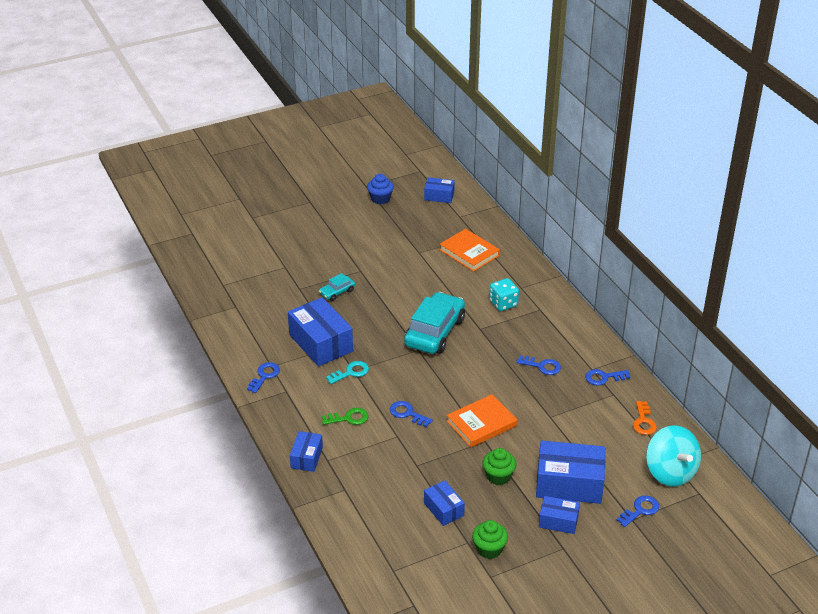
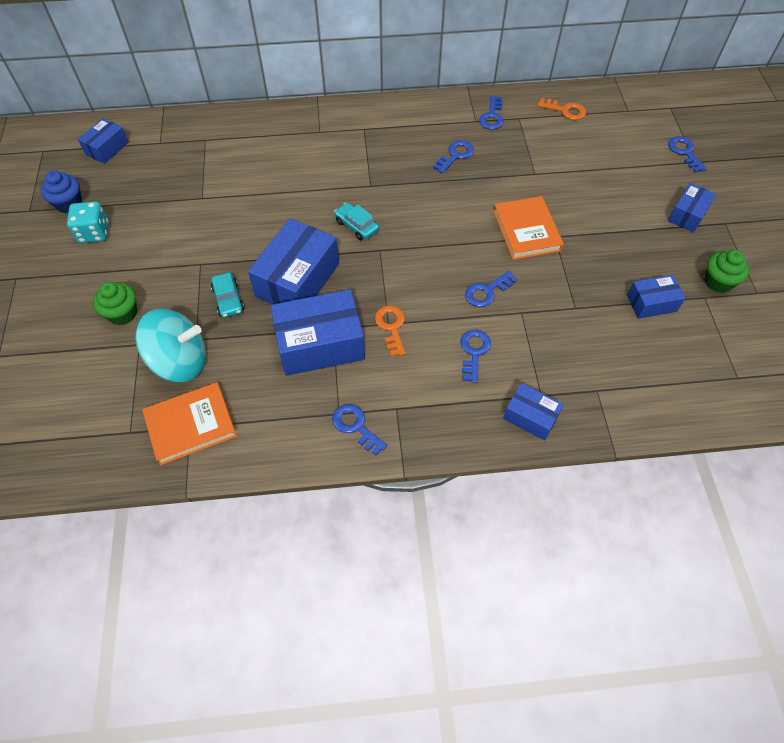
camera: 70 degrees left, 20 degrees up
(349, 418) = (474, 352): green key -> blue key
(351, 372) = (391, 327): turquoise key -> orange key
(435, 332) = (356, 226): turquoise car -> turquoise car, size x0.46
(469, 252) = (232, 154): orange book -> orange book (191, 425)
(498, 476) = (612, 241): green cupcake -> green cupcake (122, 313)
(503, 303) = (338, 153): turquoise dice -> turquoise dice (94, 233)
(569, 484) = (637, 190): blue box -> blue box (297, 280)
(670, 472) = (639, 116): turquoise spinning top -> turquoise spinning top (180, 361)

